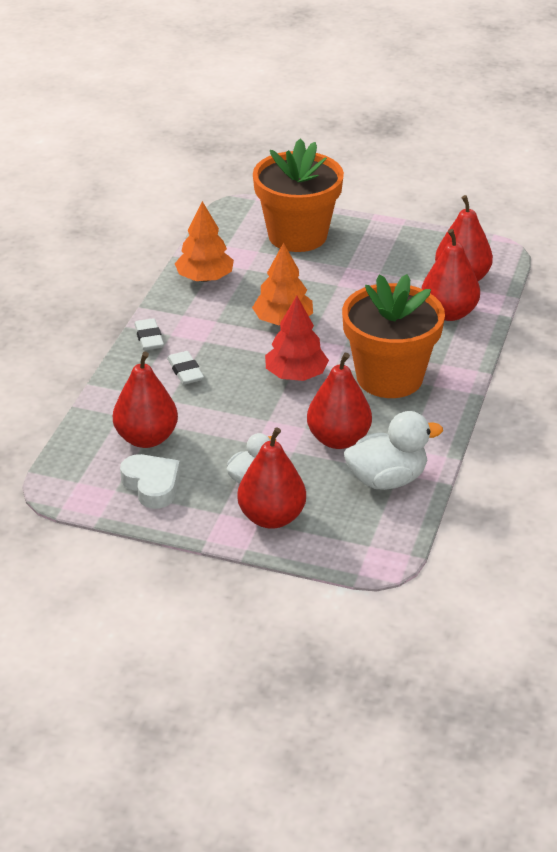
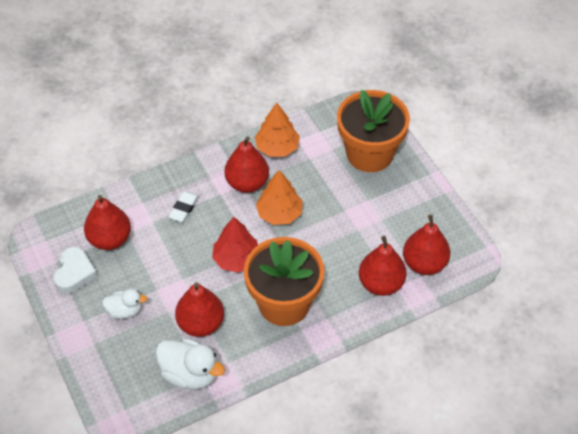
camera: 45 degrees right, 15 degrees up
(149, 338) = (195, 169): white eraser -> none
(271, 517) = (102, 346): red pear -> red pear (247, 183)

